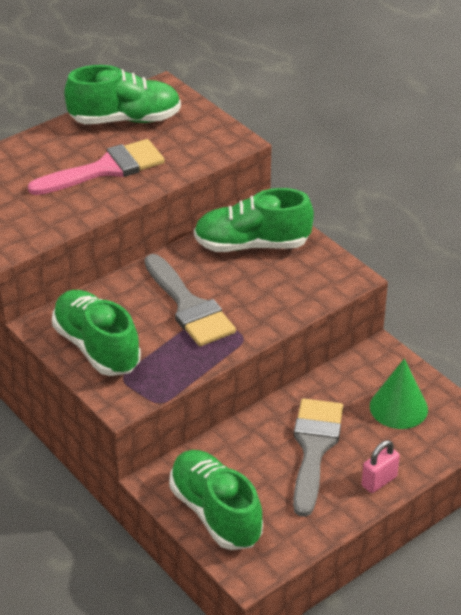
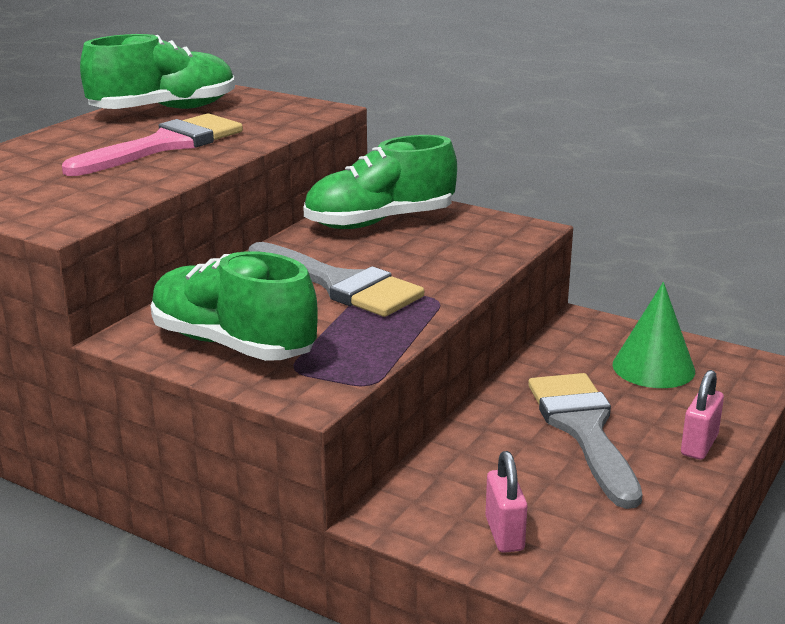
camera: 20 degrees left, 15 degrees down
(215, 513) = (504, 534): green shoe -> pink padlock

